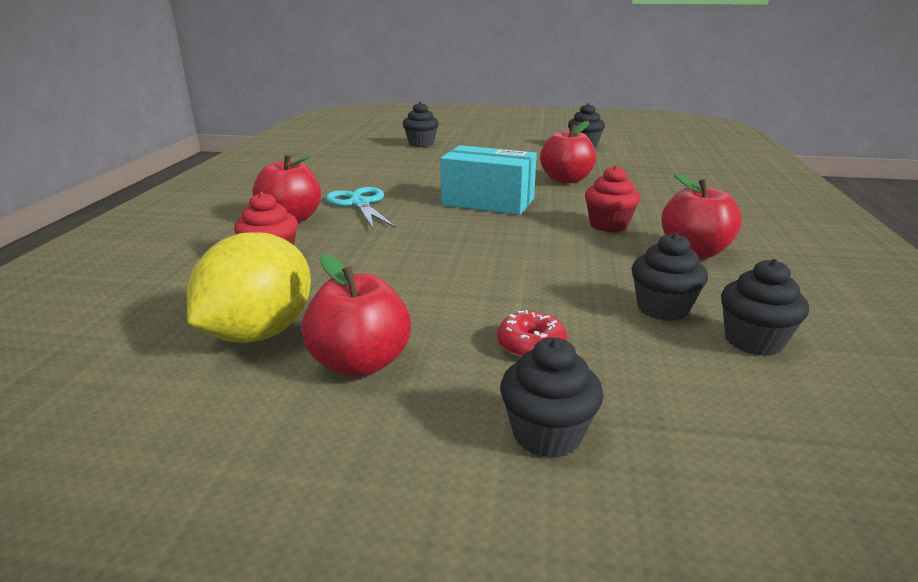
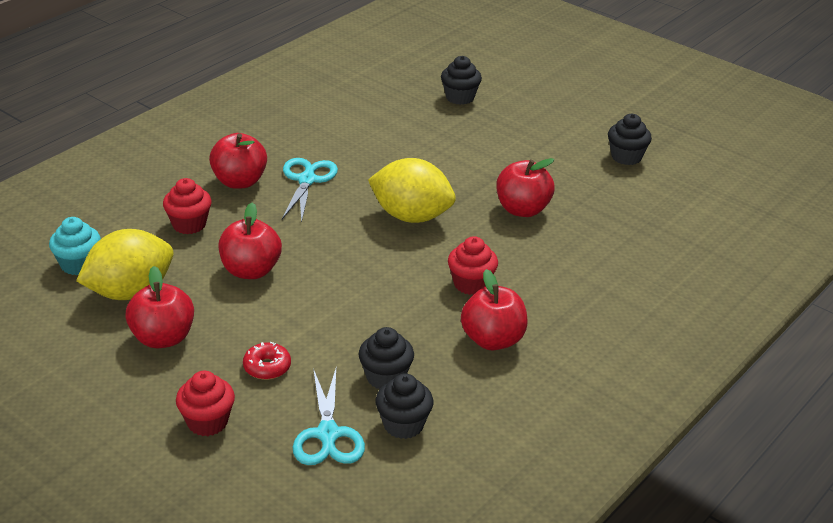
camera: 30 degrees right, 10 degrees up
(152, 329) = (78, 264): none -> turquoise cupcake
(390, 272) = (250, 270): none -> red apple
(488, 202) = (411, 216): turquoise box -> yellow lemon
(547, 434) = (207, 422): black cupcake -> red cupcake
(703, 383) = (328, 434): none -> turquoise scissors

